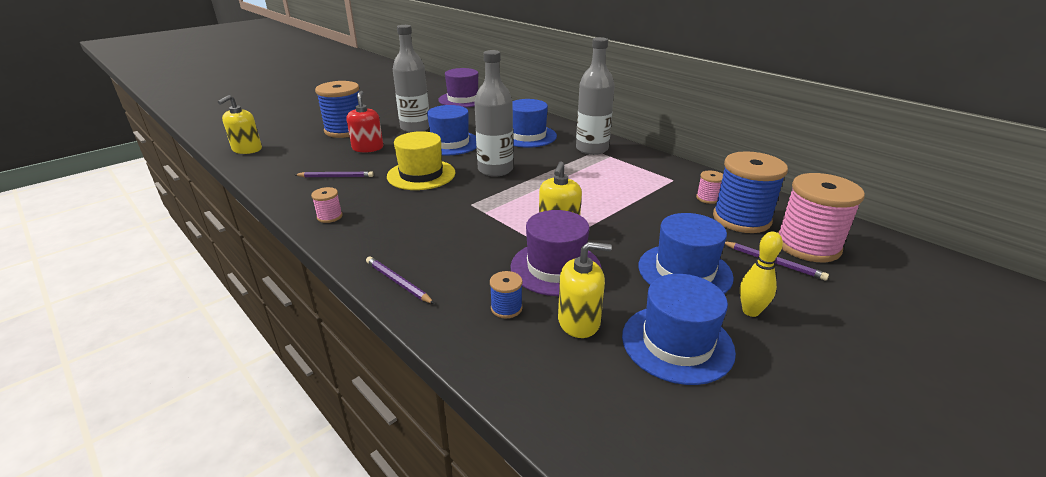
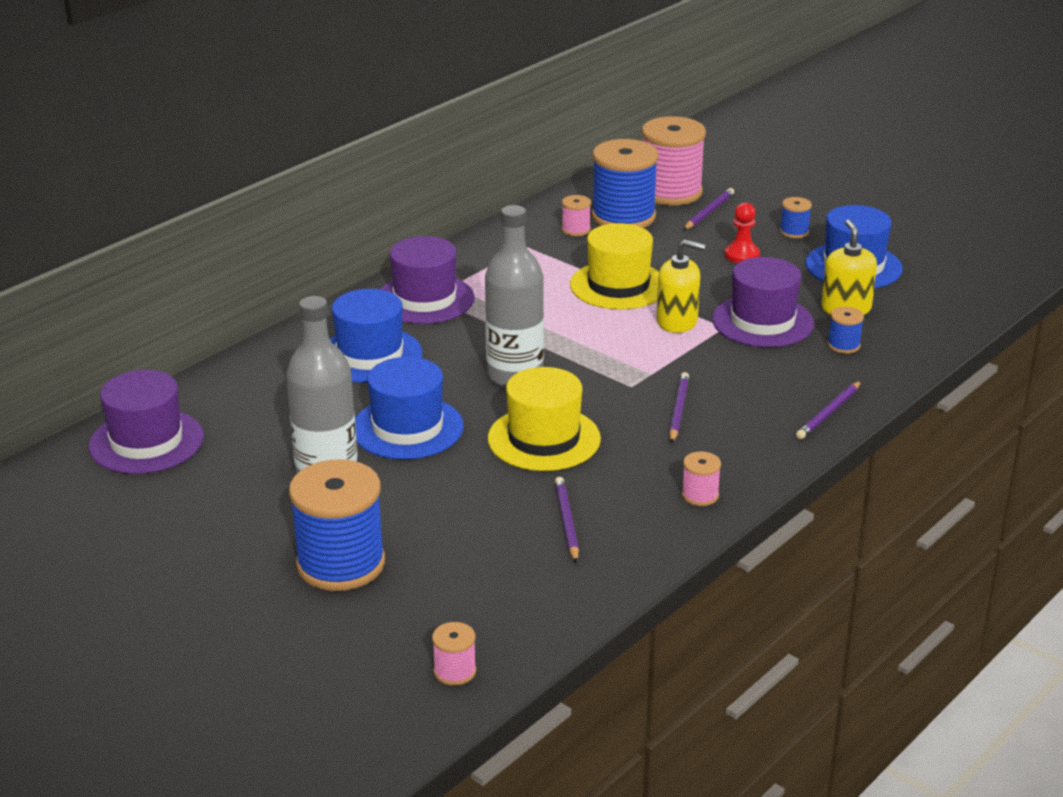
camera: 95 degrees left, 0 degrees up
(247, 149) = (455, 671): yellow soap dispenser -> pink spool
(368, 148) = (436, 514): red soap dispenser -> none
(433, 218) = (678, 410): none -> purple pencil
(592, 149) = (425, 299): grey bottle -> purple hat
(616, 209) = (618, 285): none -> yellow hat
(684, 271) = (742, 255): blue hat -> red pawn
(750, 311) = (794, 232): yellow bowling pin -> blue spool

